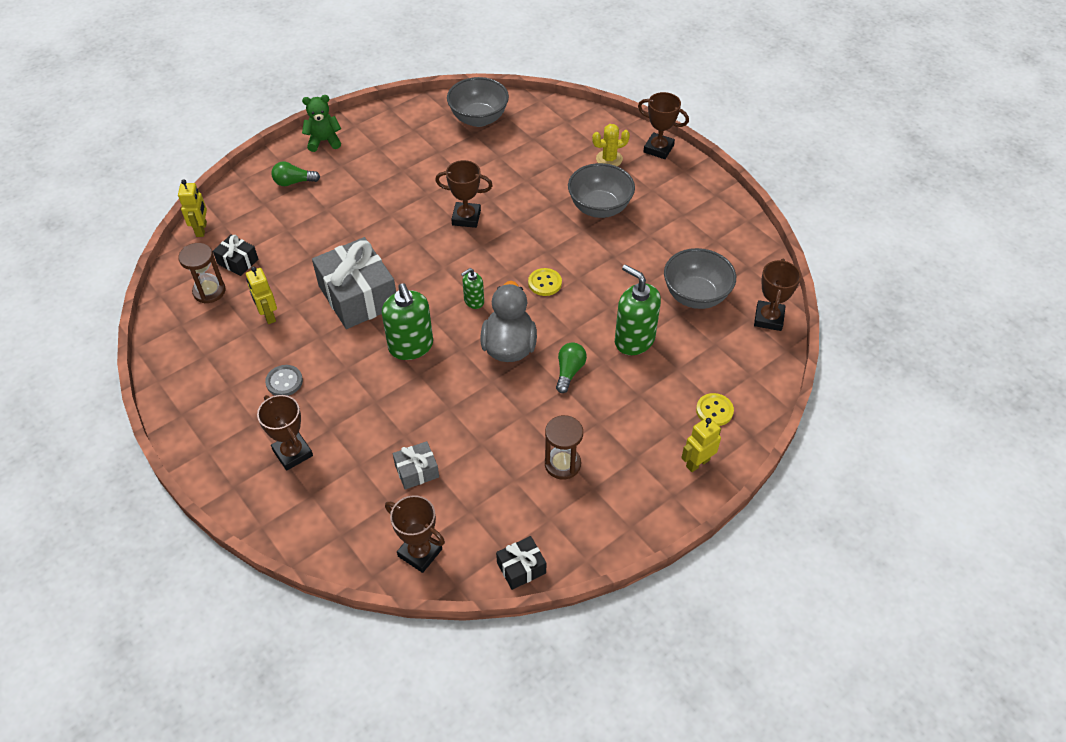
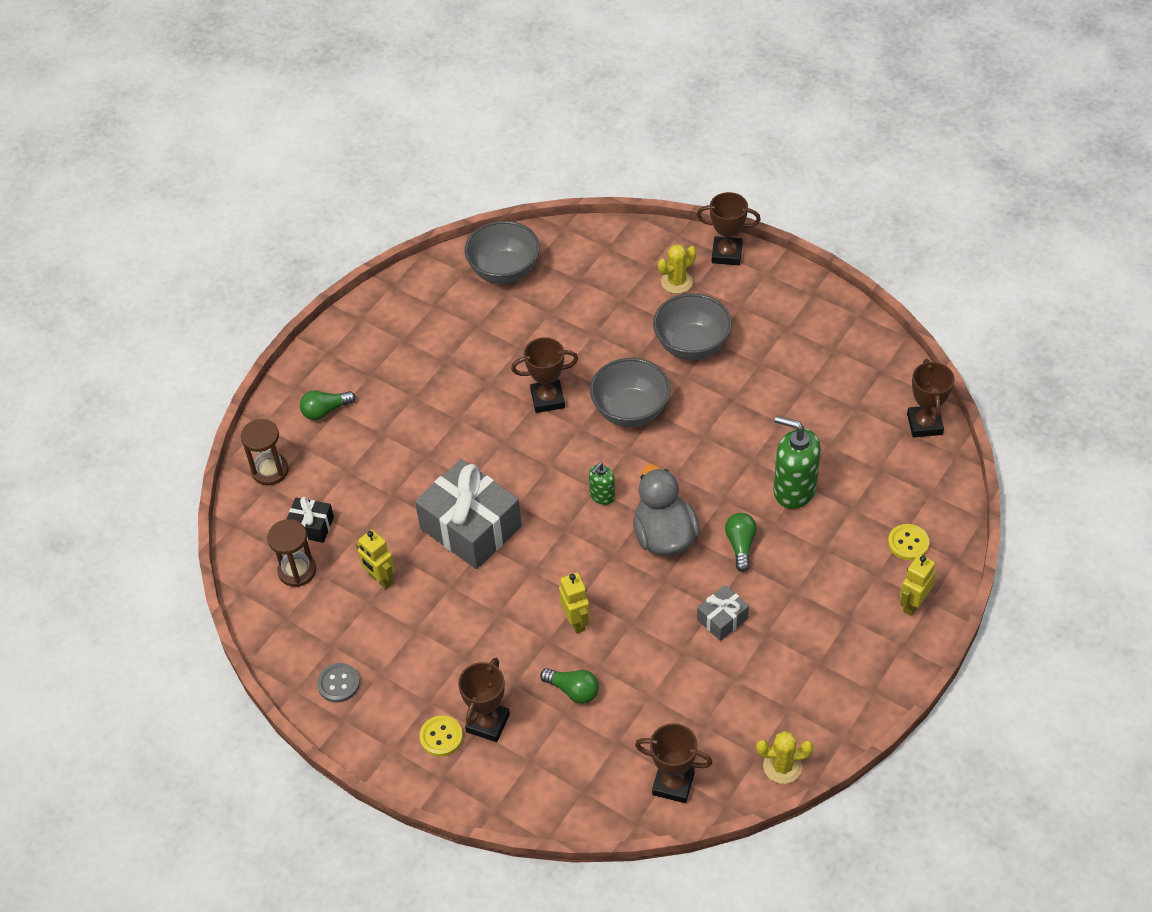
camera: 15 degrees left, 0 degrees up
(201, 229) = (247, 500): yellow robot -> yellow robot (576, 621)
(284, 381) = (438, 648): grey button -> grey button (338, 683)
(292, 453) = (488, 723): brown trophy -> brown trophy turned 75 degrees clockwise
(324, 141) = (334, 349): green teddy bear -> none
(375, 448) = (573, 690): none -> green light bulb
(411, 346) = (558, 568): green soap dispenser -> none
(417, 471) = (629, 701): grey gift -> grey gift (722, 619)
(521, 568) = (782, 766): black gift -> yellow cactus
(545, 283) = (670, 452): yellow button -> yellow button (441, 737)
(562, 464) = (777, 647): brown hourglass -> brown hourglass (270, 471)
(695, 296) = (838, 420): grey bowl -> grey bowl (630, 411)

